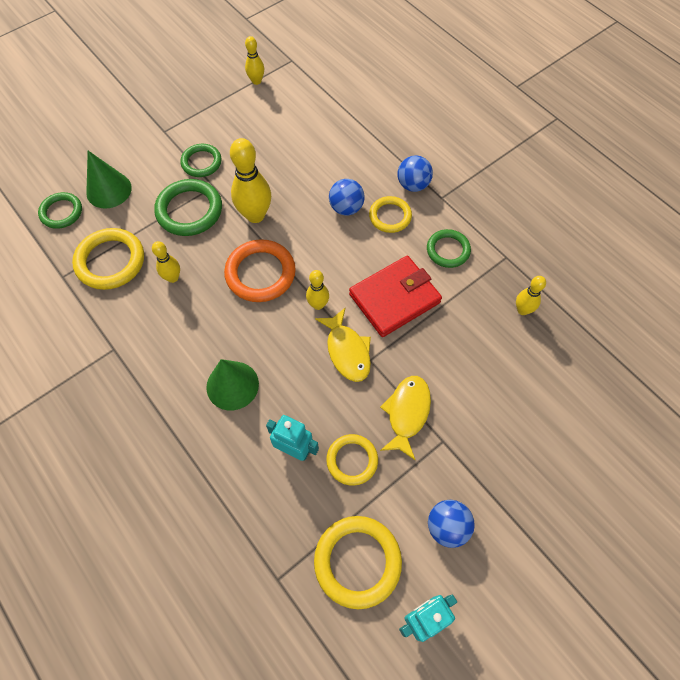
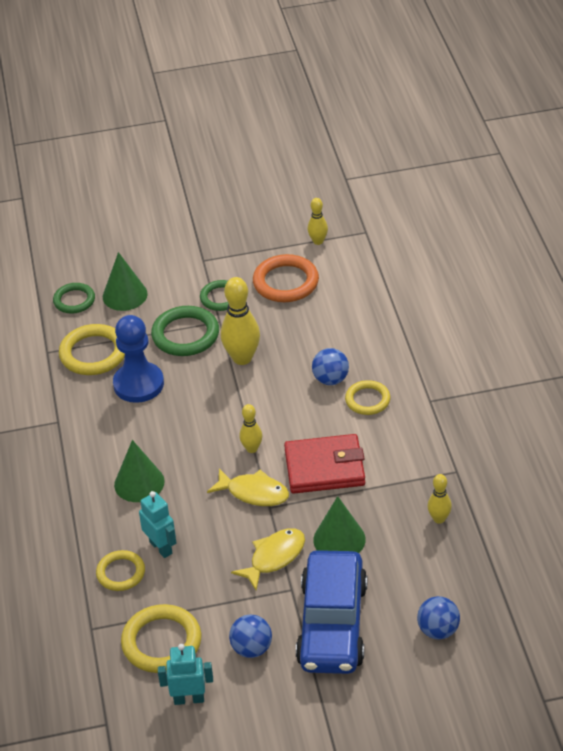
camera: 30 degrees right, 20 degrees down
(173, 278) = (138, 384): yellow bowling pin -> blue pawn
(260, 273) = (217, 406): orange ring -> orange ring (286, 282)
(347, 351) = (254, 493): yellow fish -> yellow fish turned 75 degrees counterclockwise
(352, 460) = (204, 573): yellow ring -> yellow ring (121, 573)
(413, 185) = (409, 381): blue ball -> blue ball (438, 630)
(448, 250) = (403, 446): green ring -> none
(452, 368) = (339, 539): none -> green cone
(503, 463) = (332, 624): none -> blue car

